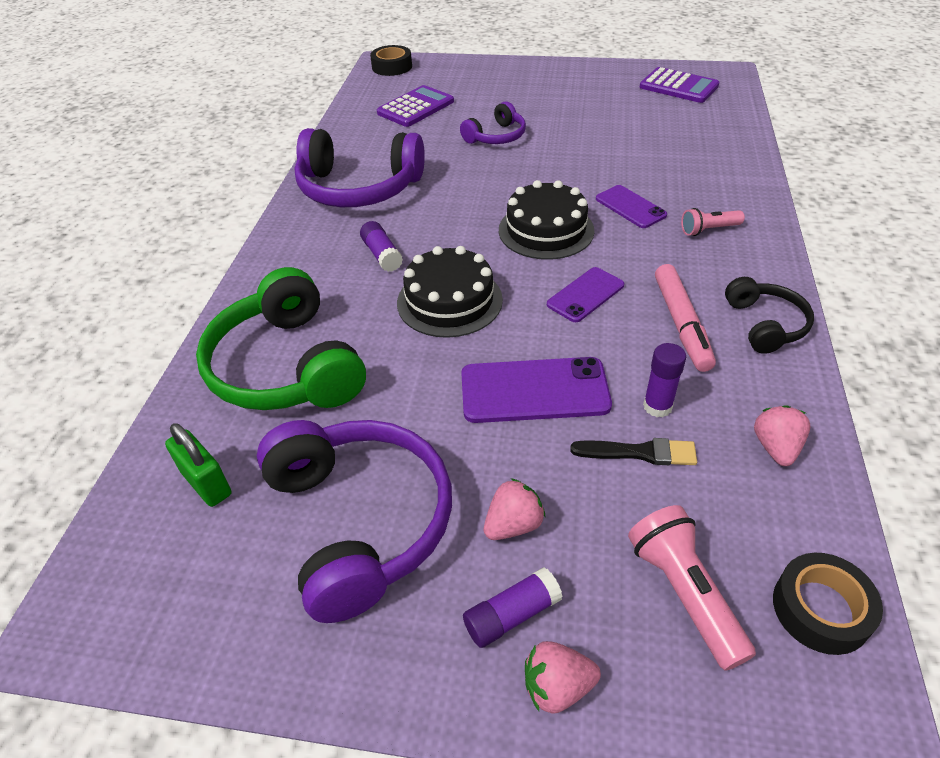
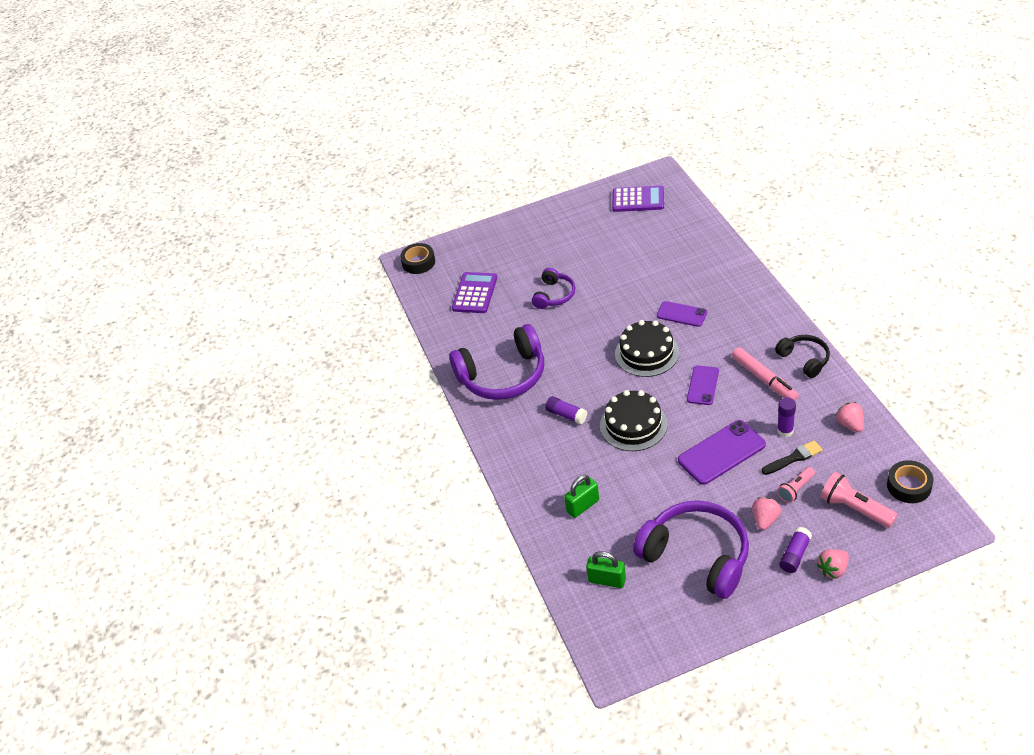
camera: 25 degrees left, 0 degrees up
(286, 367) = (583, 506): green headphones -> green padlock
(708, 230) = (736, 311): pink flashlight -> pink flashlight (796, 489)

